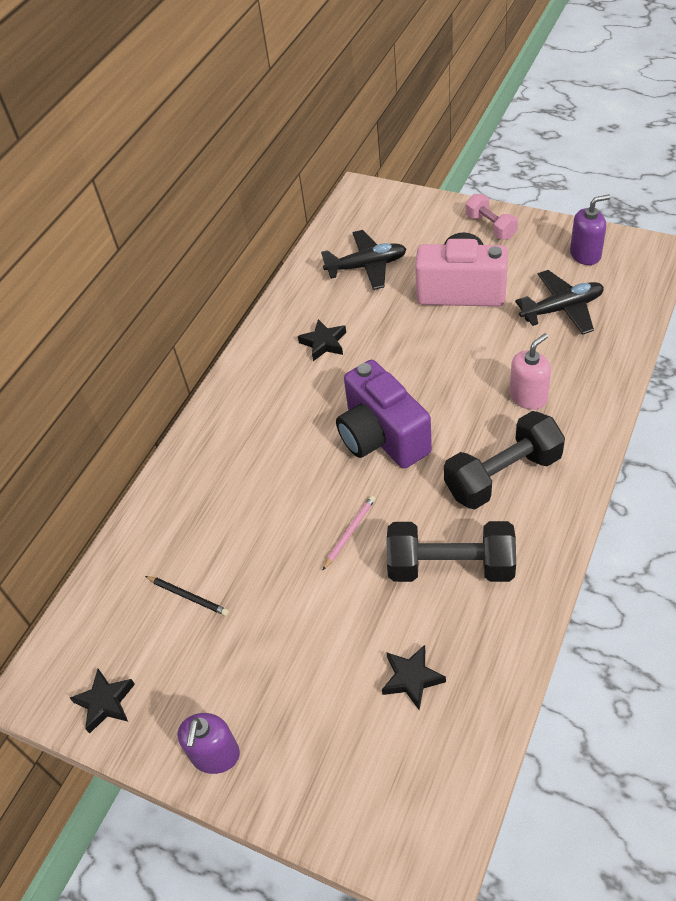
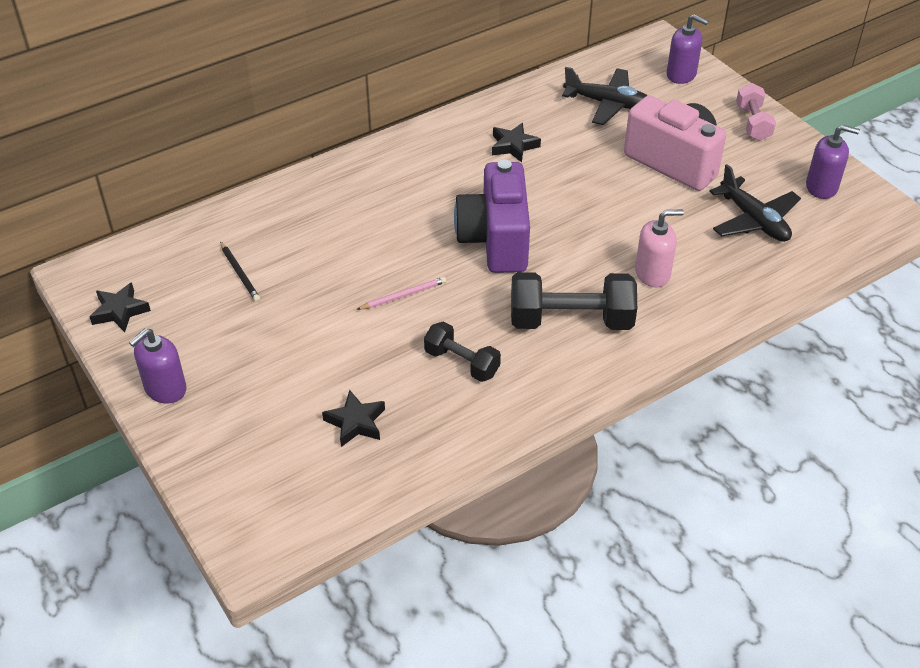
camera: 25 degrees right, 5 degrees down
(402, 212) = (681, 75): none -> purple soap dispenser
(450, 566) = (462, 363): black dumbbell -> black dumbbell, size x0.60
(562, 309) = (754, 220): black plane -> black plane turned 45 degrees clockwise

